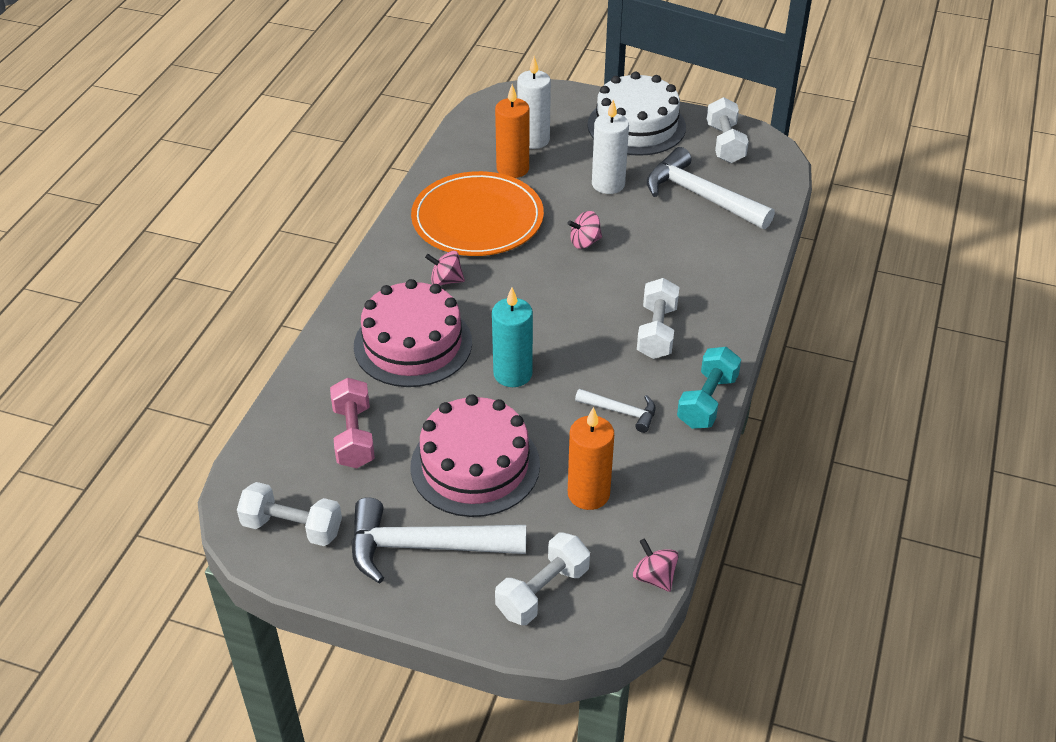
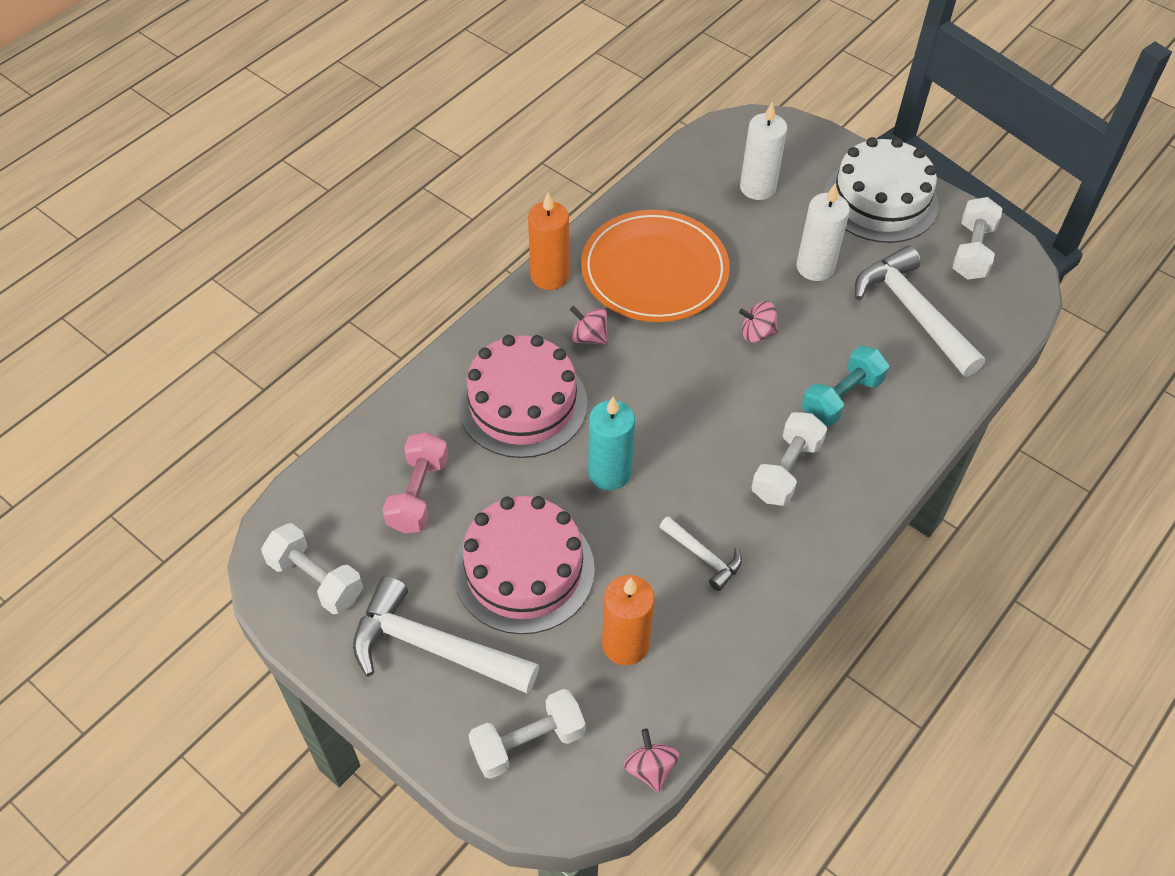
camera: 20 degrees right, 10 degrees up
(512, 168) = (719, 218): orange candle -> orange candle (549, 276)
(707, 401) = (803, 574): turquoise dumbbell -> turquoise dumbbell (841, 398)

